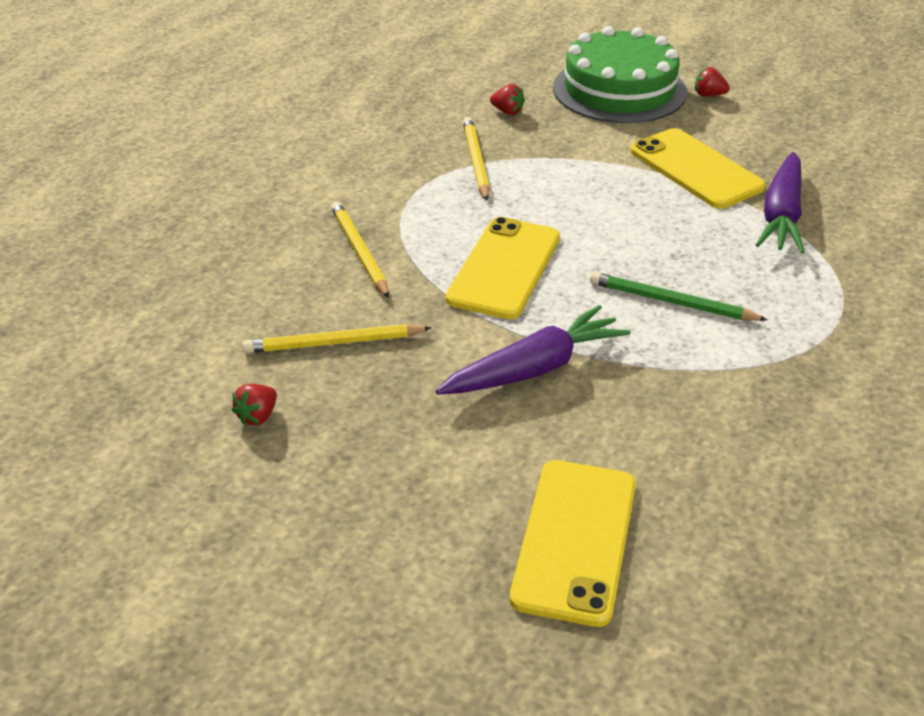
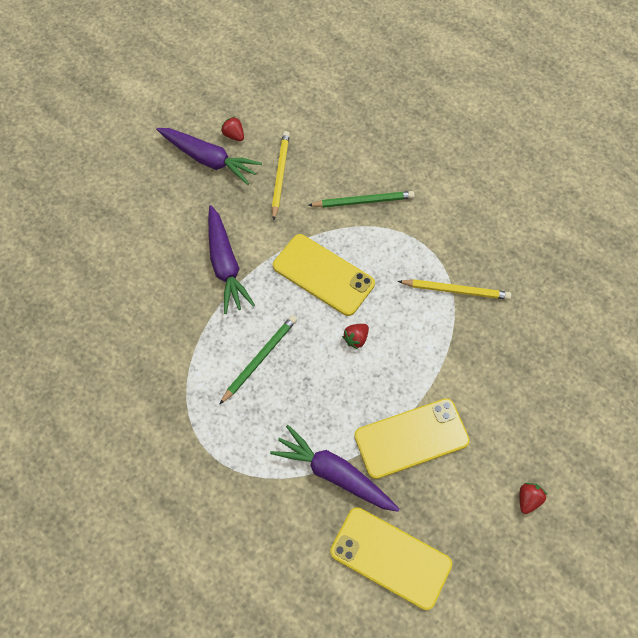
camera: 105 degrees right, 25 degrees up
(322, 437) = (209, 159): none -> purple carrot
(359, 252) = (363, 201): yellow pencil -> green pencil
(507, 112) = (526, 331): red strawberry -> red strawberry (356, 339)
(575, 540) = (100, 248): yellow phone -> yellow phone (390, 558)
(619, 90) = (549, 427): green cake -> none

